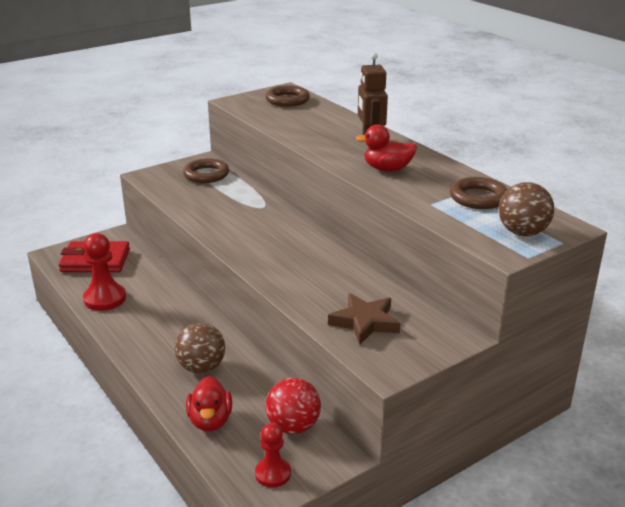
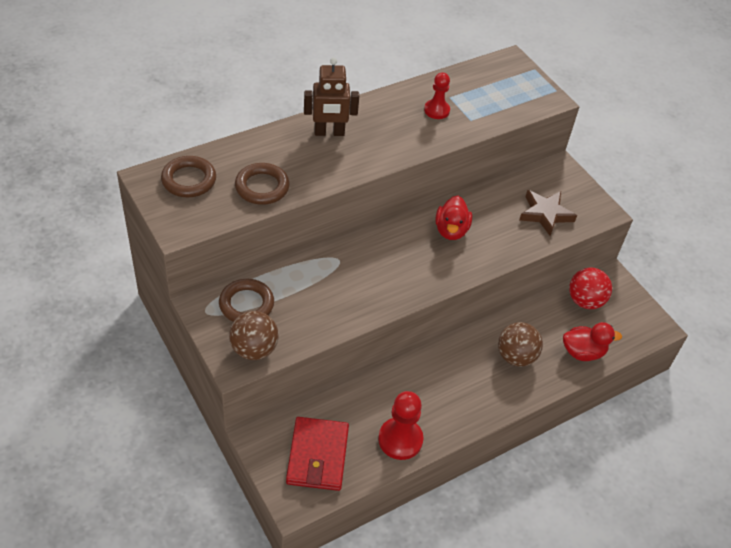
camera: 90 degrees left, 20 degrees up
(273, 474) = (634, 317): red pawn -> red pawn (436, 110)
(387, 169) = (399, 132): red duck -> red duck (451, 230)
(478, 198) = (461, 91): brown ring -> brown ring (262, 187)
(522, 232) = (520, 84): brown ball -> brown ball (254, 349)

